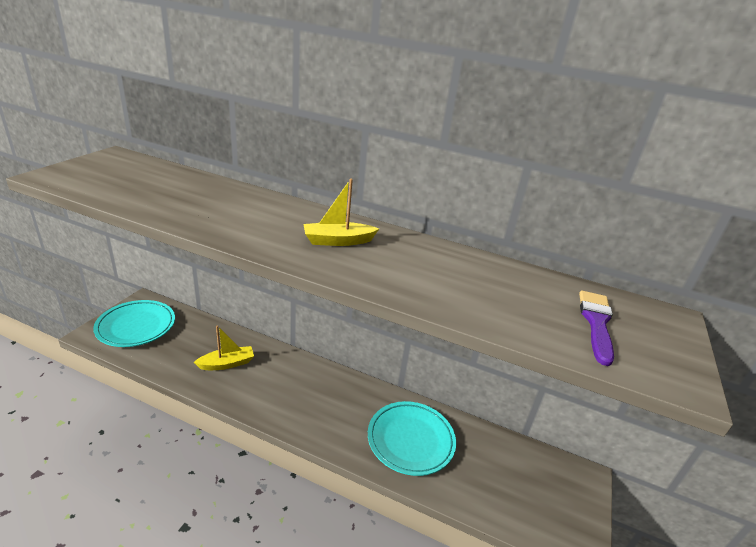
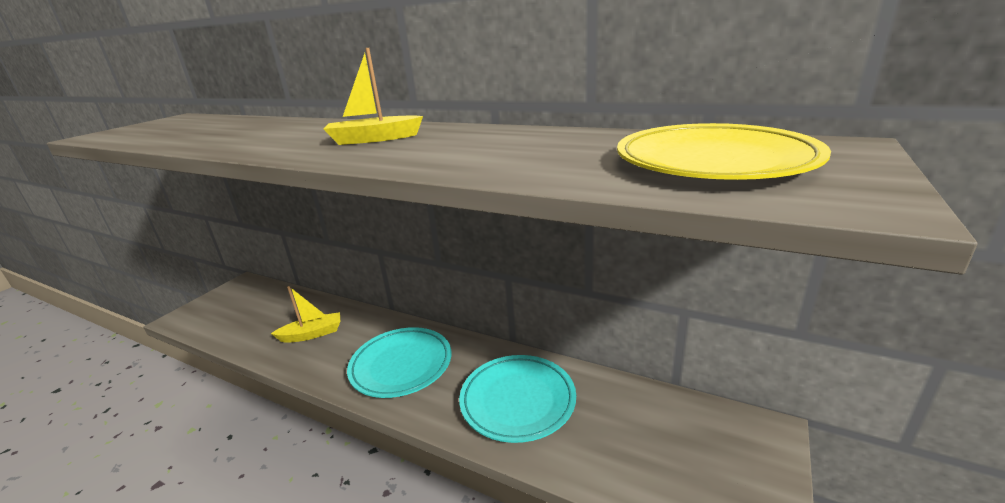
camera: 10 degrees right, 5 degrees down
(136, 326) = (226, 307): turquoise plate -> turquoise plate (401, 365)
(596, 323) = (713, 162): purple brush -> yellow plate

